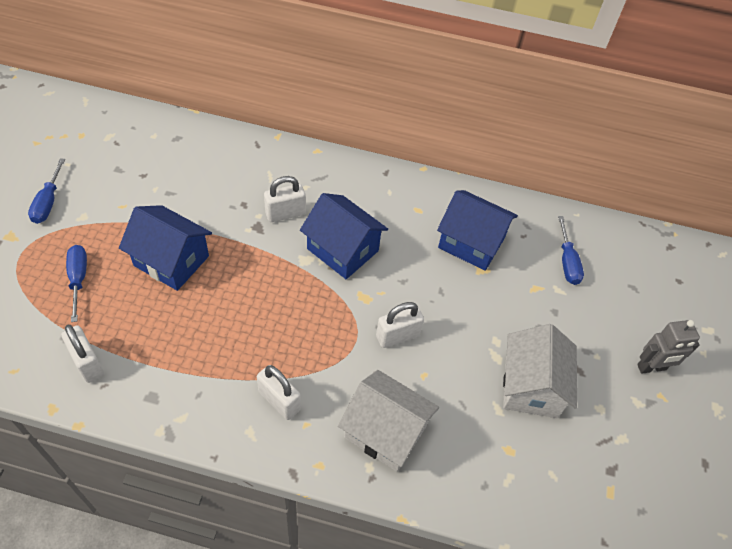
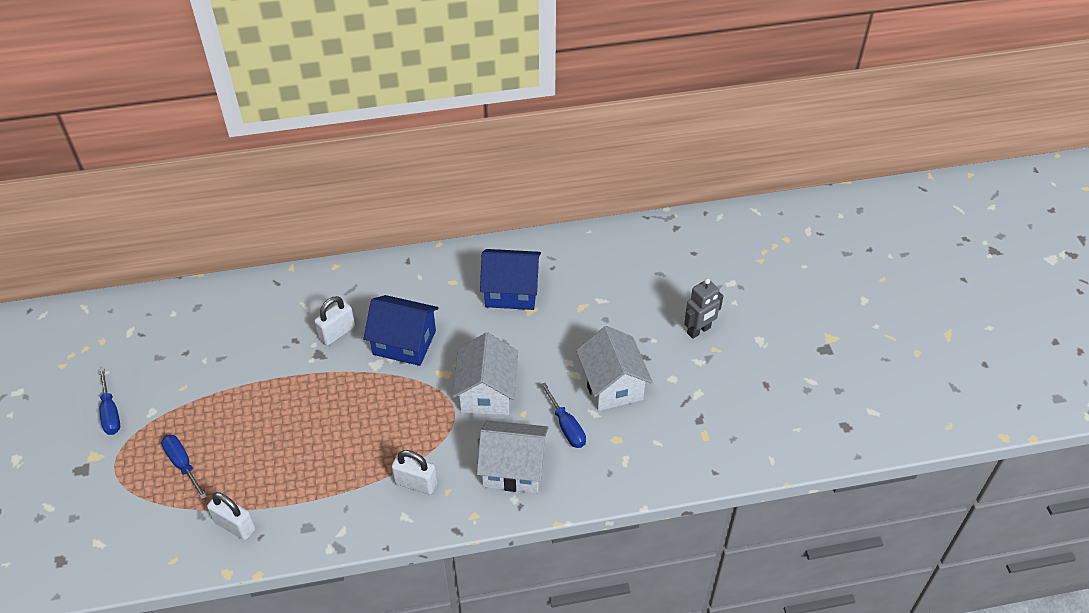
camera: 20 degrees left, 5 degrees down
(171, 261) = (258, 414): blue house -> none
(397, 336) = (487, 392): white padlock -> white house
(567, 261) = (598, 274): blue screwdriver -> blue screwdriver (566, 426)

